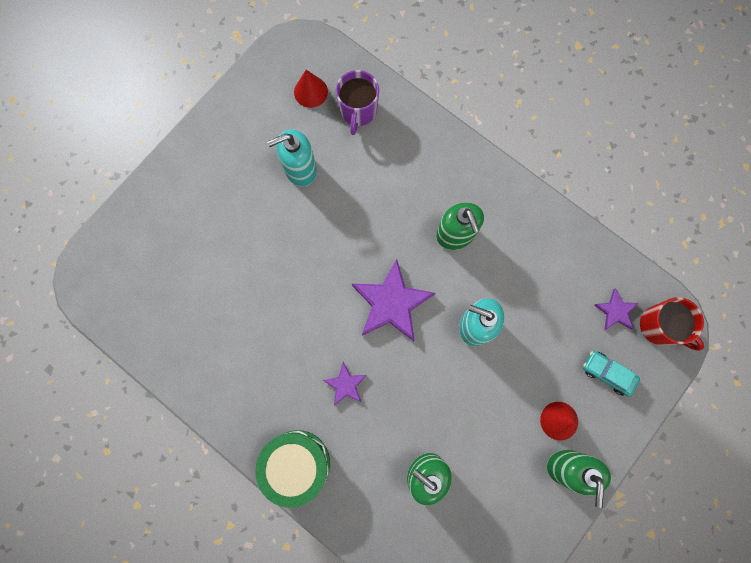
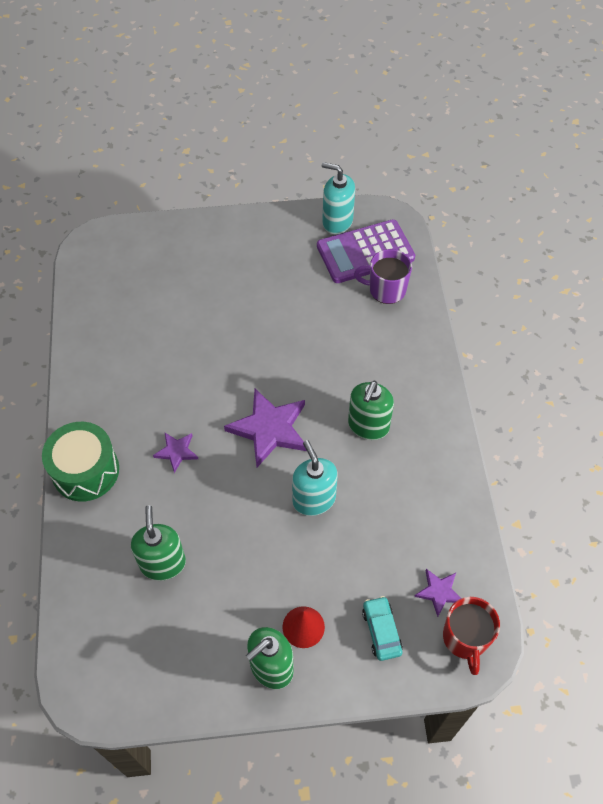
camera: 45 degrees right, 20 degrees down
(300, 169) = (303, 292): turquoise soap dispenser -> turquoise soap dispenser (337, 222)
(311, 91) = (365, 252): red cone -> purple calculator
(358, 111) = (386, 290): purple mug -> purple mug turned 45 degrees clockwise

